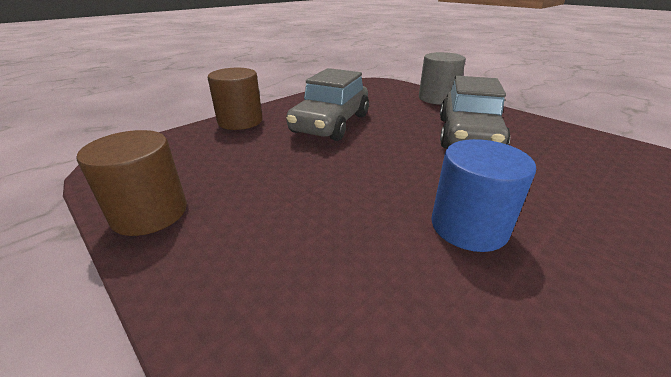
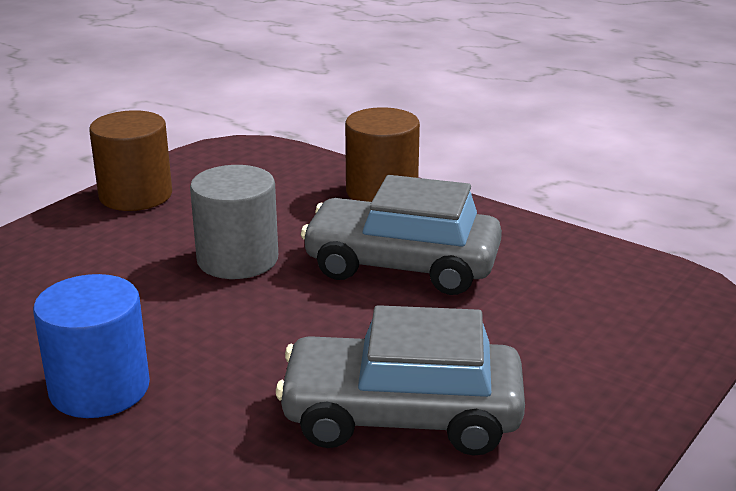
camera: 80 degrees right, 5 degrees down
(437, 98) = (623, 389): grey cylinder -> grey cylinder (237, 259)

